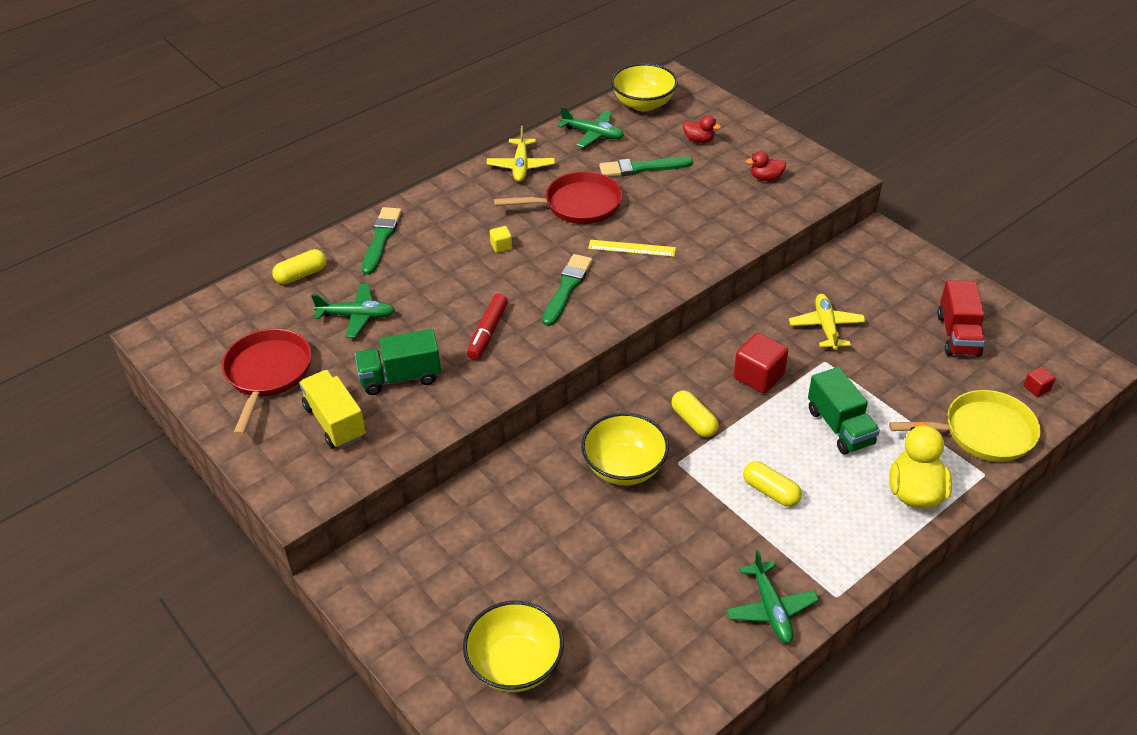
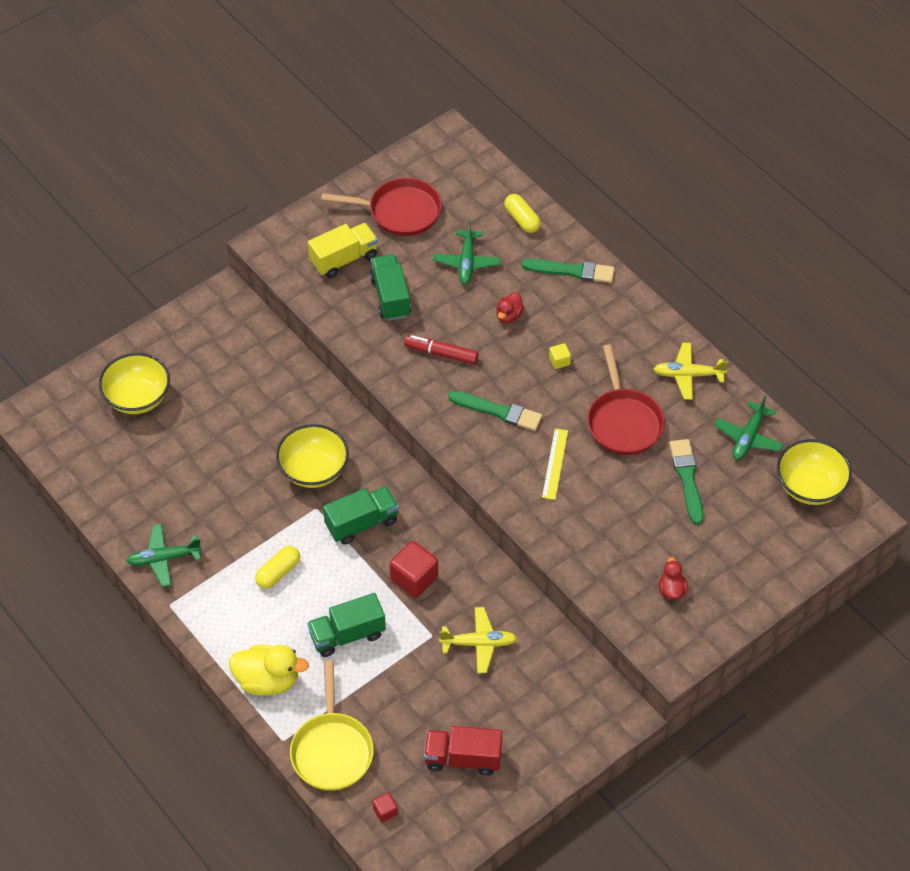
camera: 90 degrees right, 10 degrees up
(694, 421) = (362, 523): yellow capsule -> green truck
(699, 140) = (740, 534): red duck -> red duck (509, 315)

